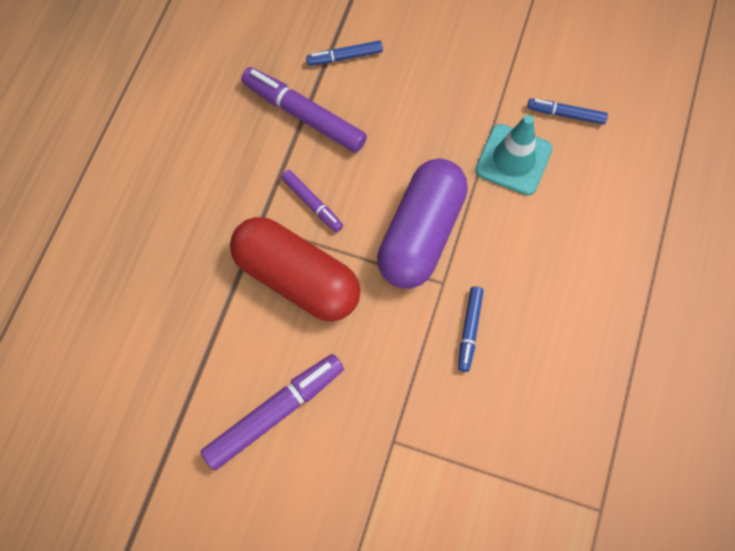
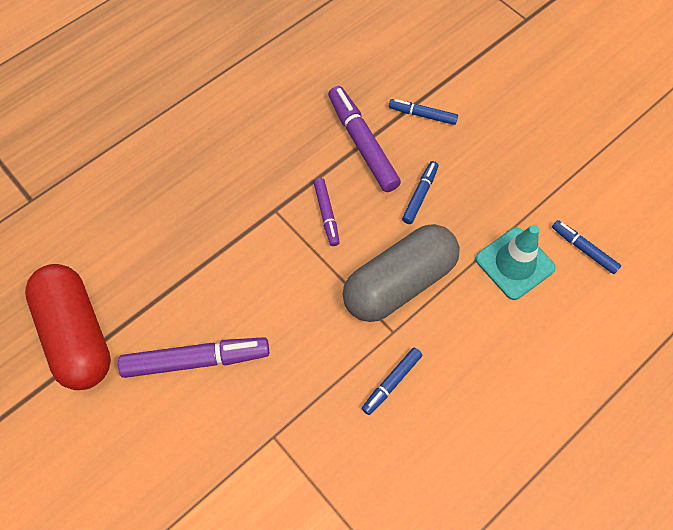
camera: 30 degrees right, 5 degrees down
(297, 278) = (278, 265): red capsule -> red capsule (77, 334)
(389, 139) = (420, 195): none -> blue marker
(421, 233) = (399, 283): purple capsule -> grey capsule

